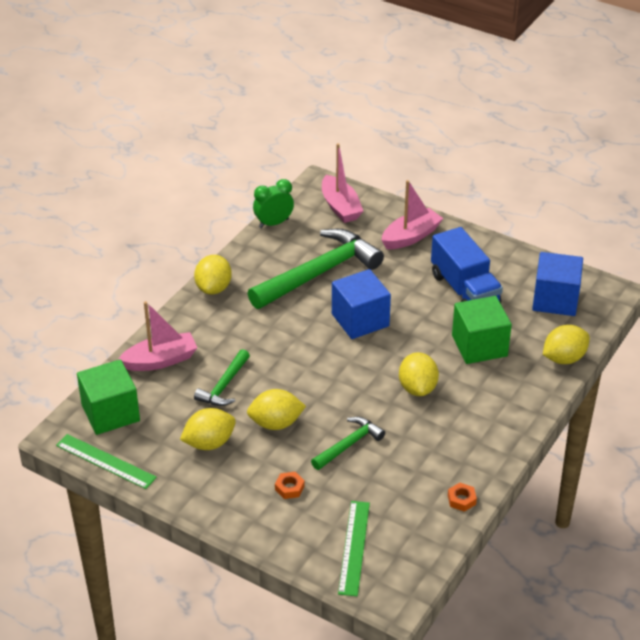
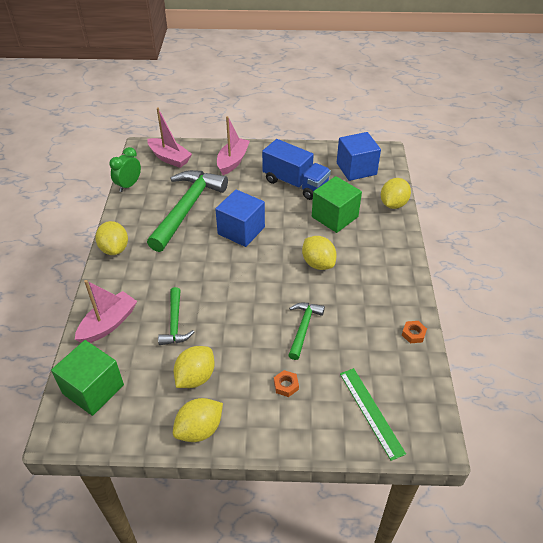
camera: 30 degrees left, 5 degrees up
(106, 461) = (116, 436): green ruler -> none
(276, 423) = (237, 336): yellow lemon -> yellow lemon (199, 429)

